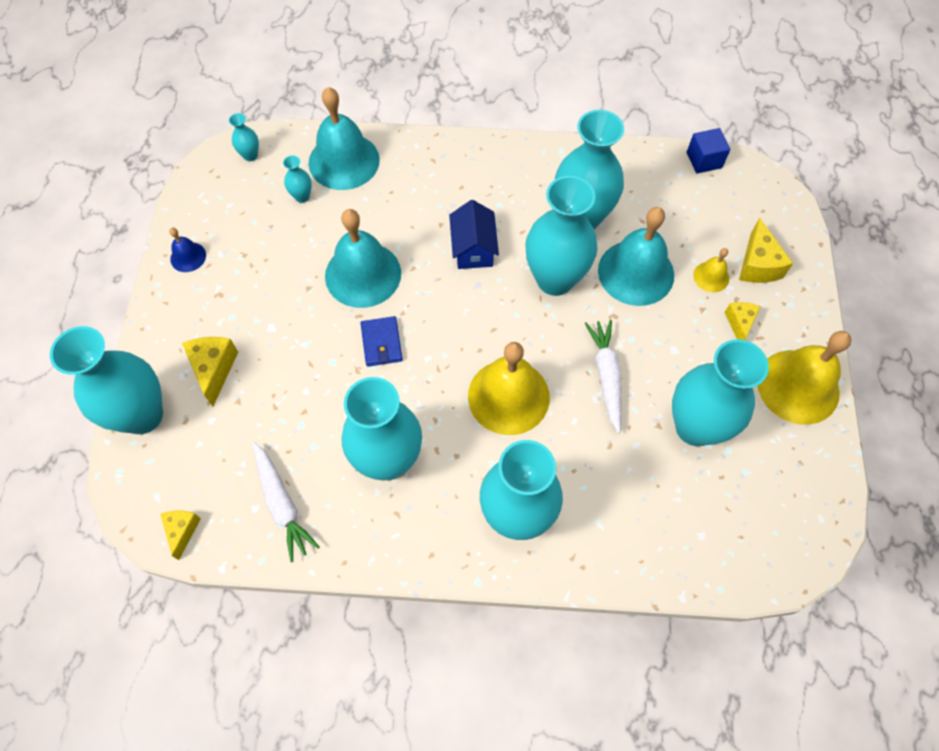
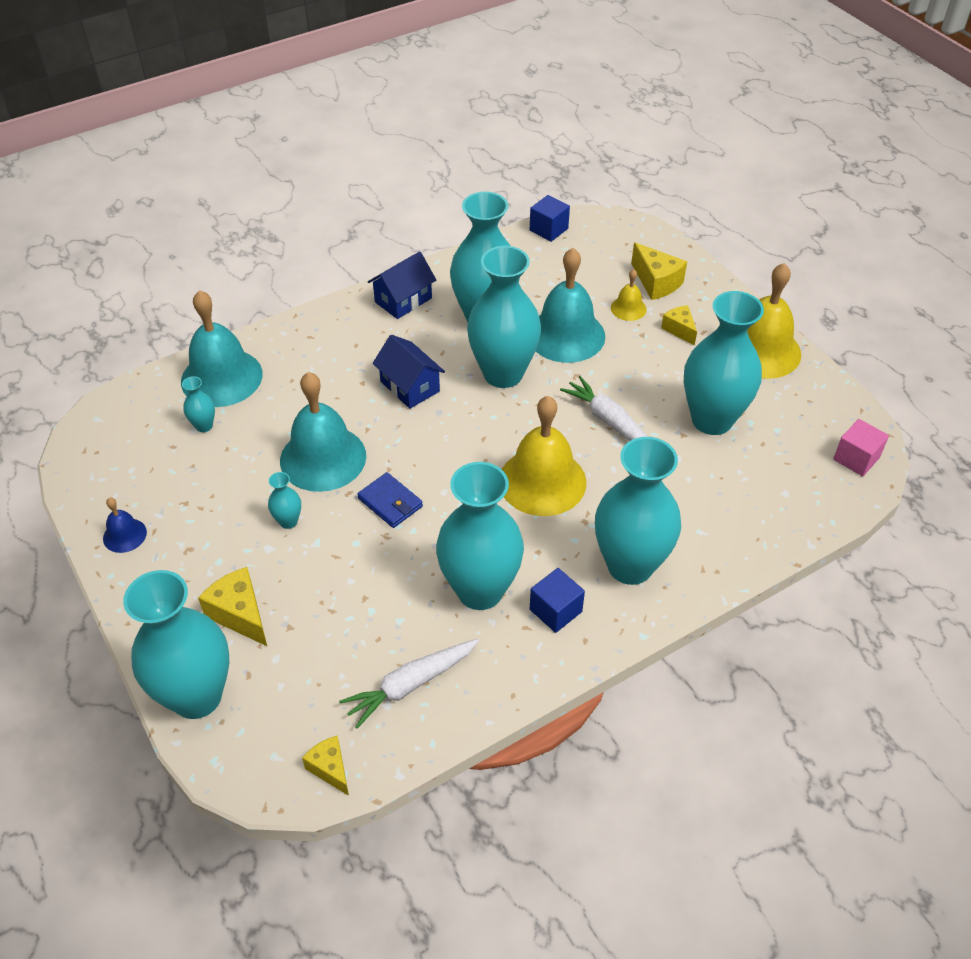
camera: 35 degrees left, 15 degrees down
(250, 155) = (117, 418): turquoise vase -> turquoise vase (288, 521)
(282, 504) = (410, 684): white carrot -> white carrot turned 120 degrees clockwise
(429, 515) = (555, 610): none -> blue cube
(529, 165) = (403, 300): none -> blue house
(795, 544) = (856, 458): none -> pink cube

